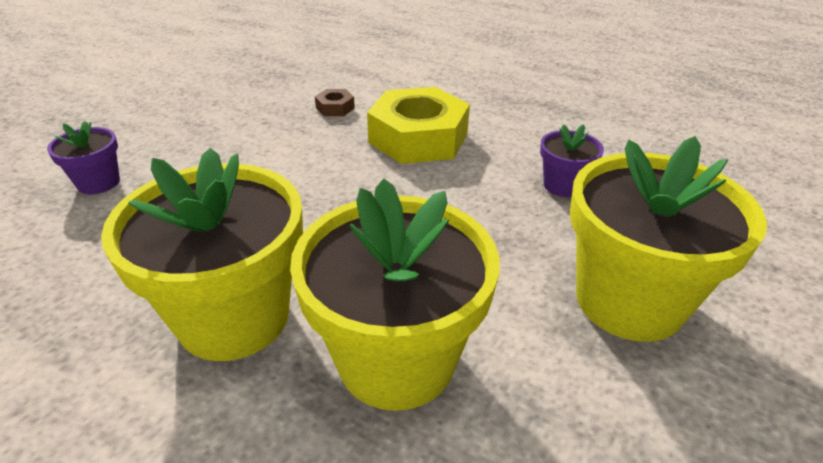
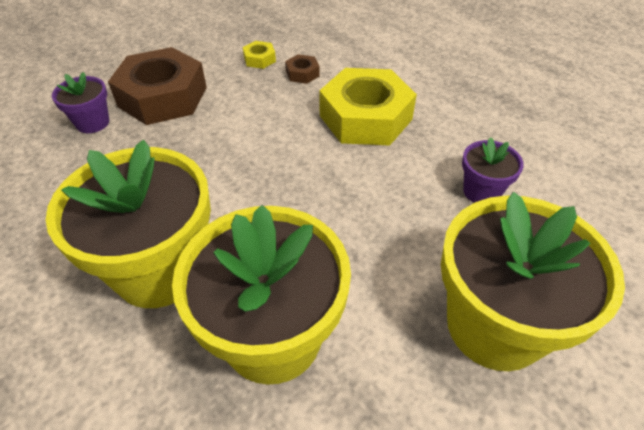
camera: 15 degrees right, 10 degrees up
(180, 147) = (163, 97): none -> brown nut
(282, 100) = (259, 59): none -> yellow nut

